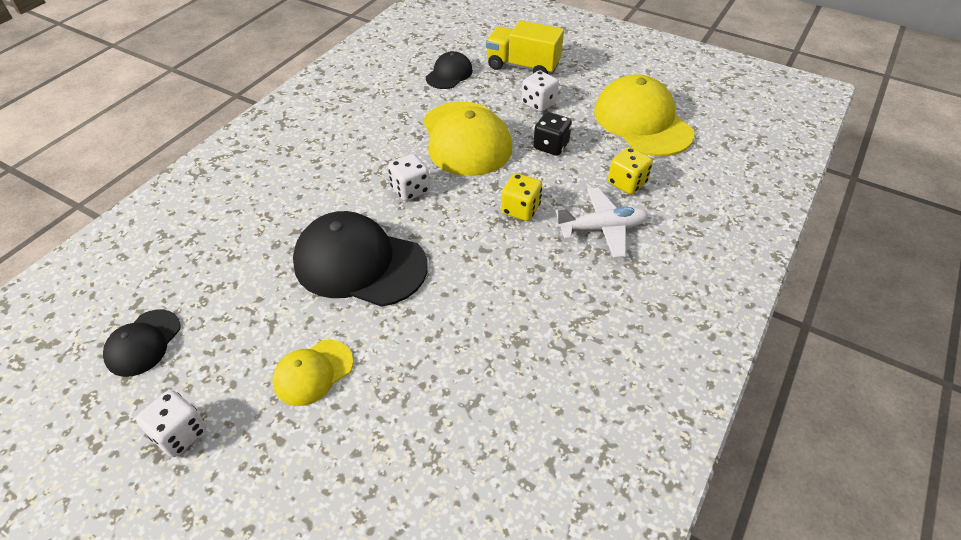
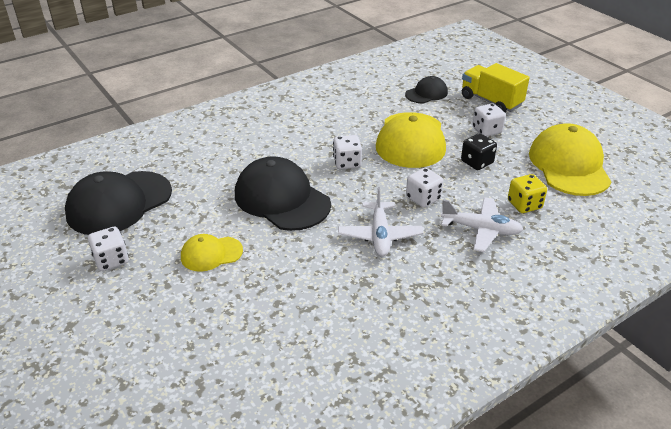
camera: 25 degrees right, 10 degrees down
(143, 343) = (119, 203): black cap -> black cap, size x1.89
(500, 273) = (380, 235): none -> white plane
(520, 209) = (423, 198): yellow dice -> white dice

